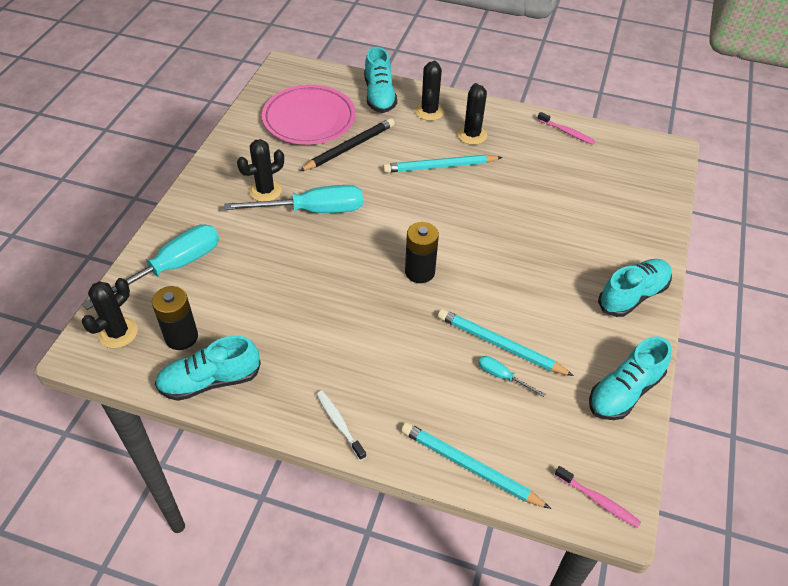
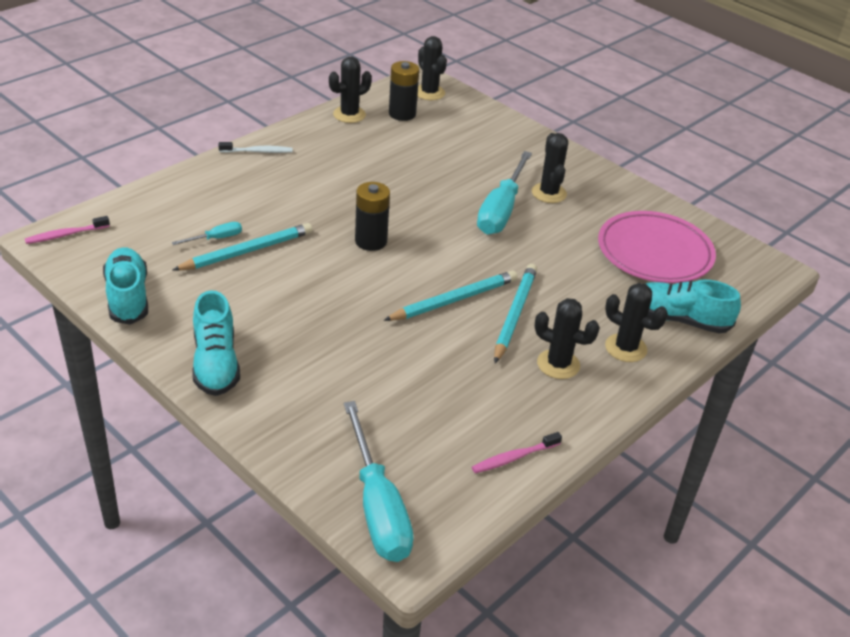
camera: 115 degrees right, 10 degrees down
(172, 268) = (480, 126): turquoise screwdriver -> turquoise screwdriver (377, 507)
(210, 381) = (349, 115): turquoise shoe -> black cactus
(349, 147) = (587, 263): black pencil -> none
(469, 467) = (161, 191): turquoise pencil -> turquoise pencil (454, 300)

